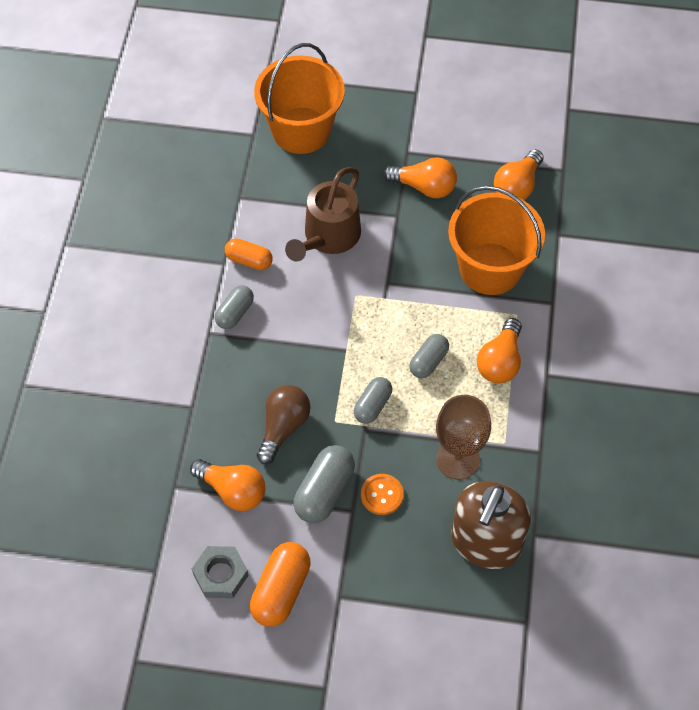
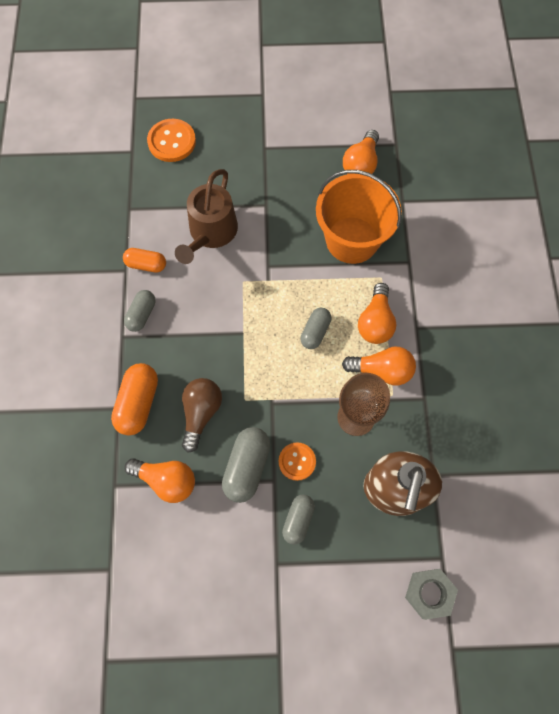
camera: 10 degrees left, 10 degrees up
(220, 574) = (168, 562): grey nut -> grey nut (429, 593)
(281, 591) = (224, 568): orange capsule -> orange capsule (138, 403)
(301, 130) = (172, 142): orange bucket -> orange button
(372, 405) = (275, 380): grey capsule -> grey capsule (298, 520)
(424, 187) = (284, 176): orange light bulb -> orange light bulb (382, 370)

